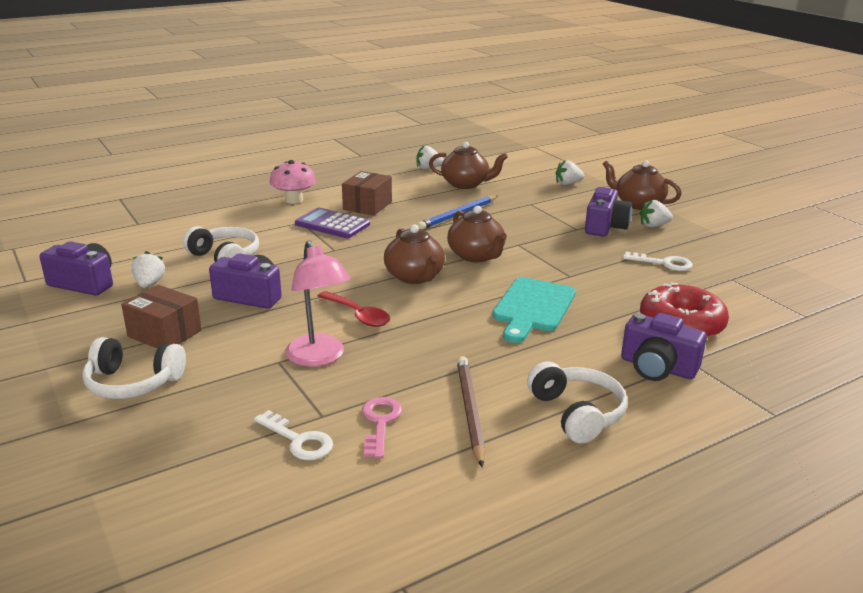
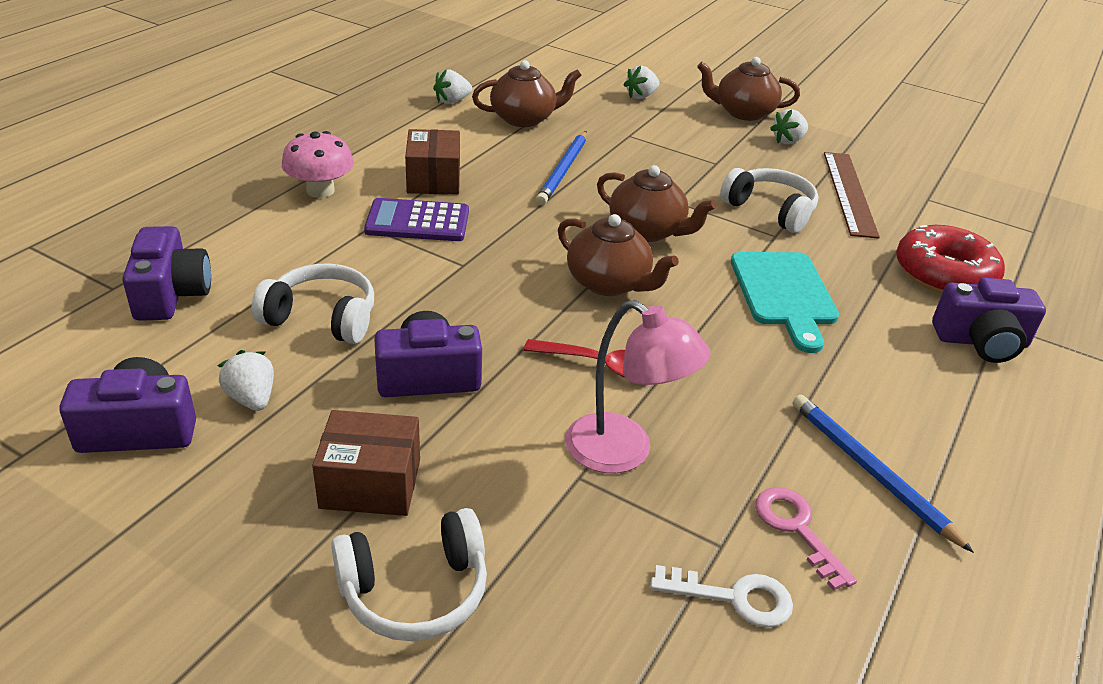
camera: 30 degrees left, 10 degrees up
(469, 411) = (871, 472): brown pencil -> blue pencil
(577, 413) = (973, 433): white headphones -> white headphones (770, 210)
(605, 226) = (741, 153): purple camera -> purple camera (171, 294)
(664, 263) = (849, 193): white key -> brown ruler

